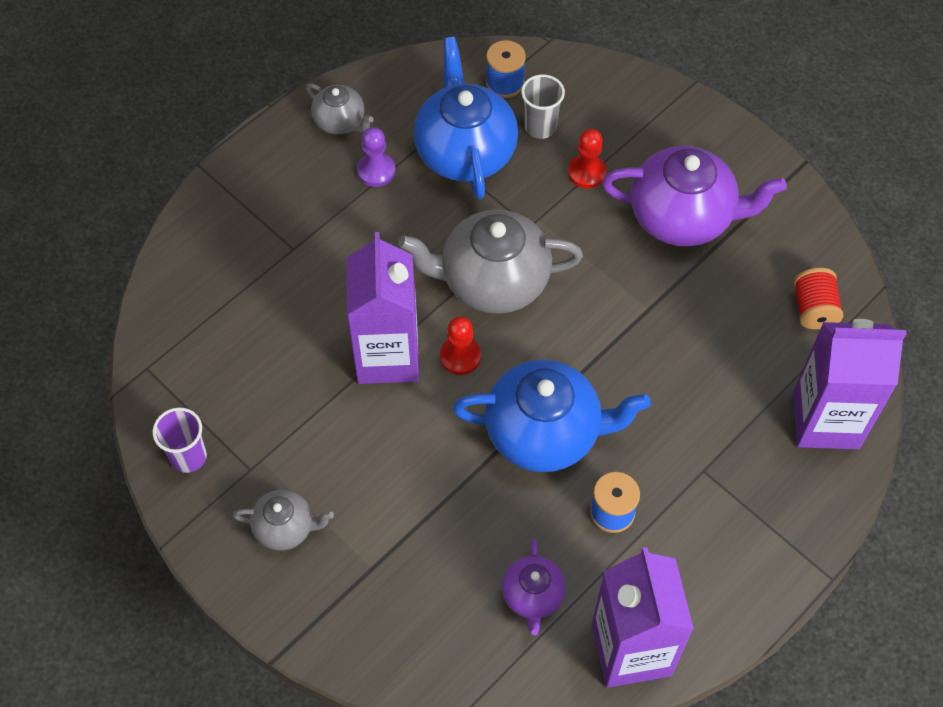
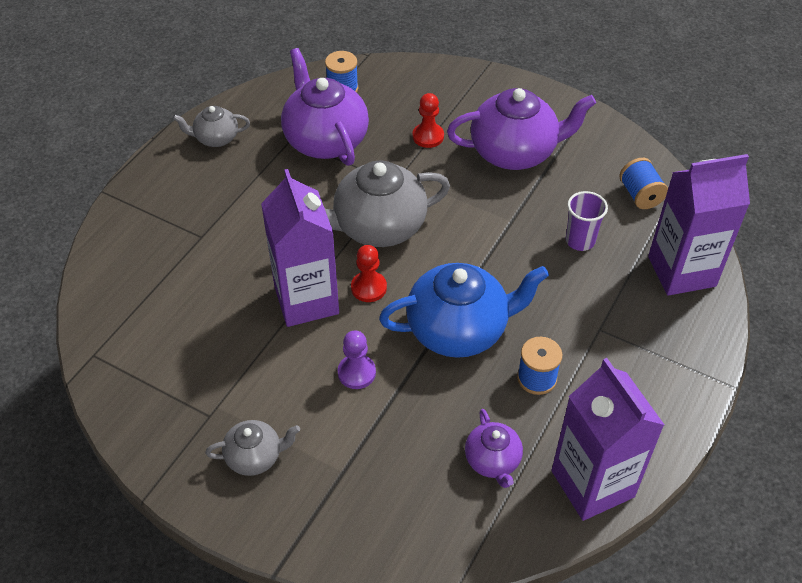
camera: 15 degrees left, 10 degrees down
(188, 456) = (150, 418): purple cup -> purple cup (580, 241)
(340, 121) = (216, 138): grey teapot -> grey teapot turned 150 degrees clockwise
(376, 171) = (256, 167): purple pawn -> purple pawn (356, 373)
(465, 151) = (325, 140): blue teapot -> purple teapot
(540, 127) = (380, 112): grey cup -> none
(813, 309) = (640, 195): red spool -> blue spool

